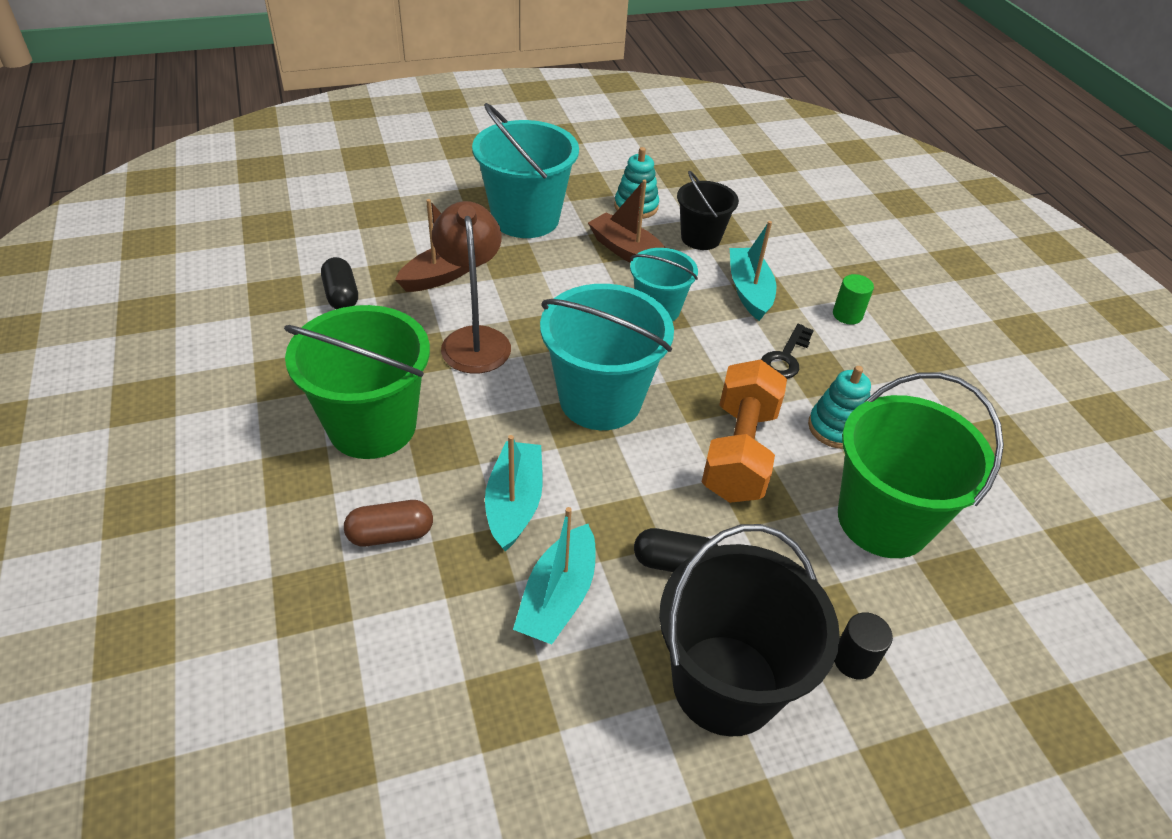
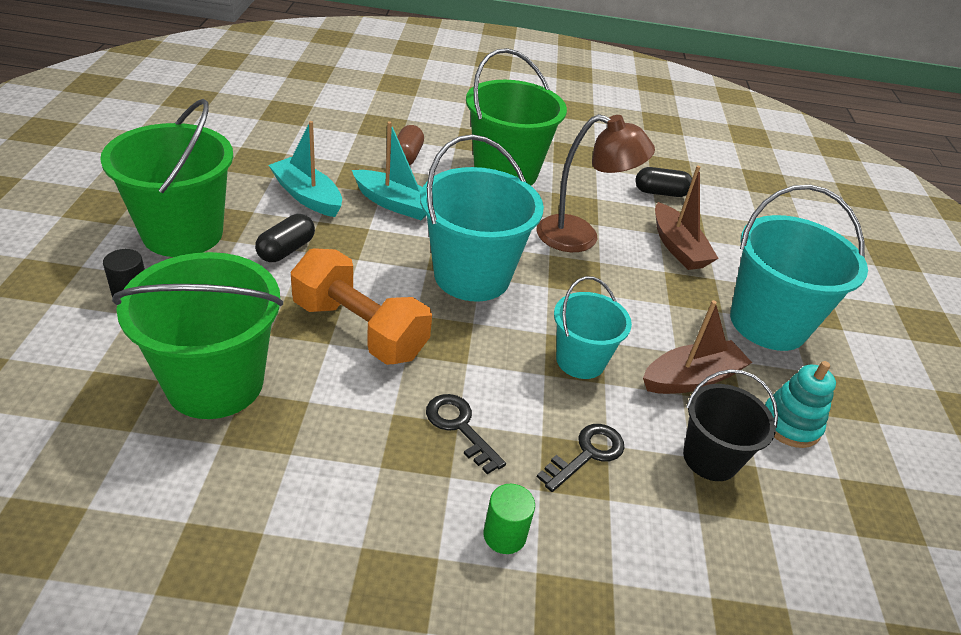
camera: 110 degrees right, 5 degrees down
(725, 684) = (182, 233): black bucket -> green bucket
(749, 291) = (587, 454): turquoise boat -> black key
(836, 428) = (338, 413): turquoise stacking toy -> none

